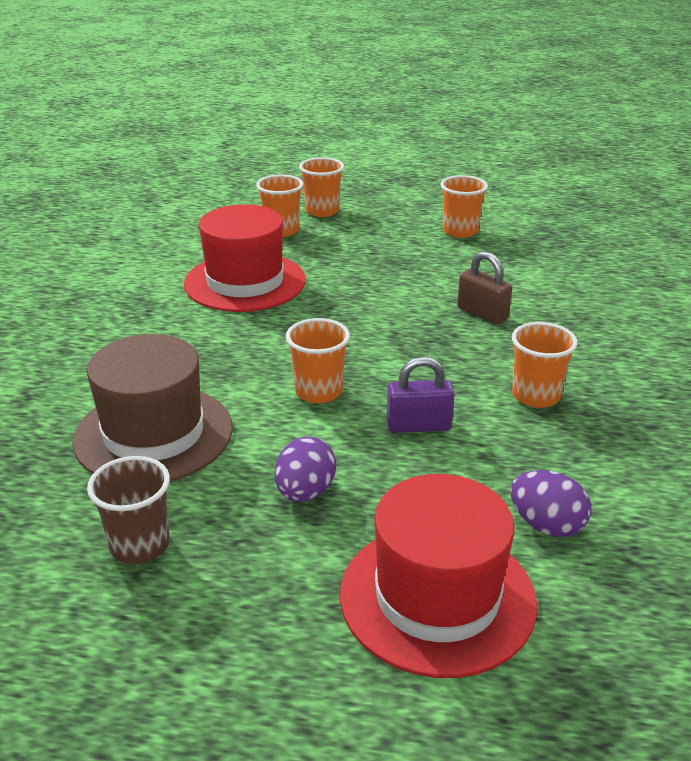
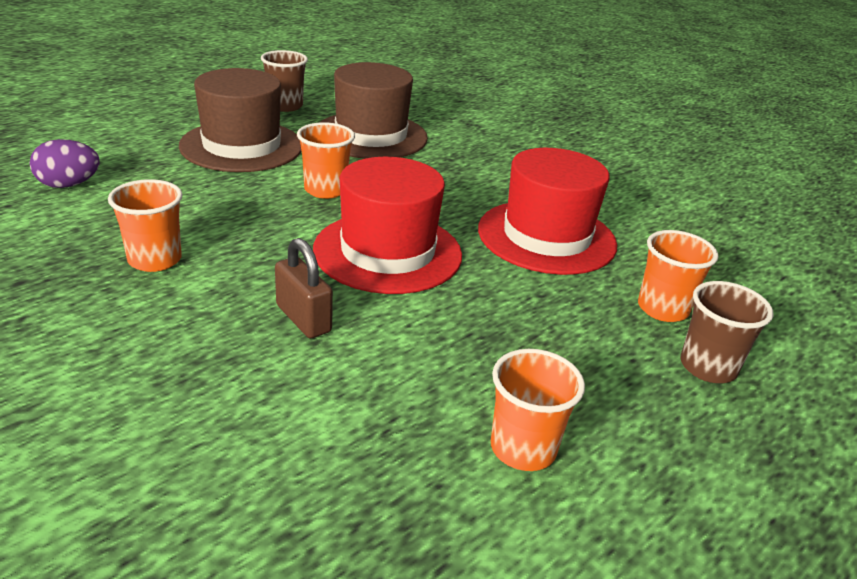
camera: 125 degrees right, 0 degrees up
(305, 492) = (242, 146): purple egg -> brown hat
(322, 211) = (708, 367): orange cup -> brown cup
(418, 426) = (223, 200): purple padlock -> none
(437, 597) = (109, 138): red hat -> red hat (388, 252)
(482, 314) = (303, 318): brown padlock -> brown padlock turned 60 degrees clockwise

